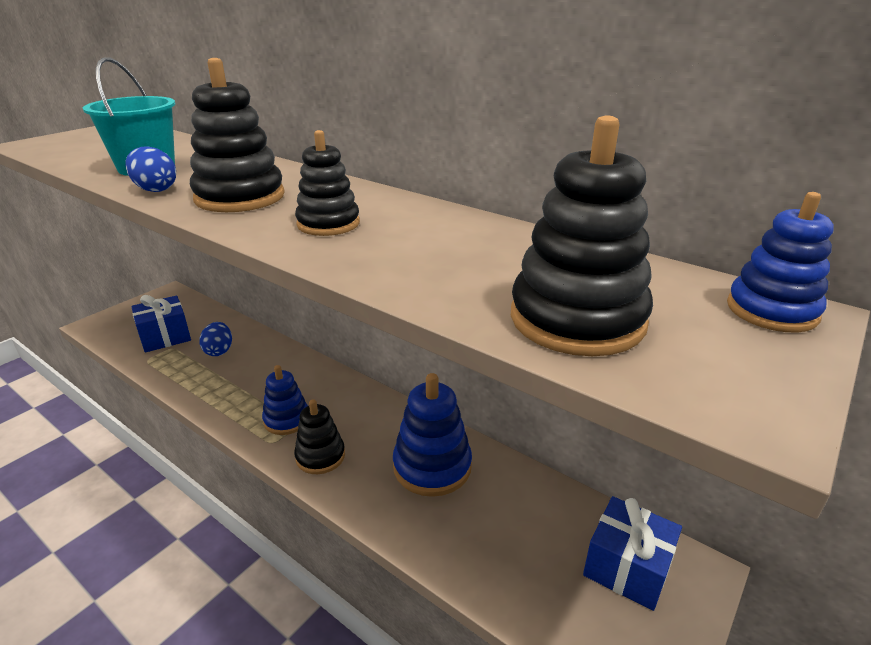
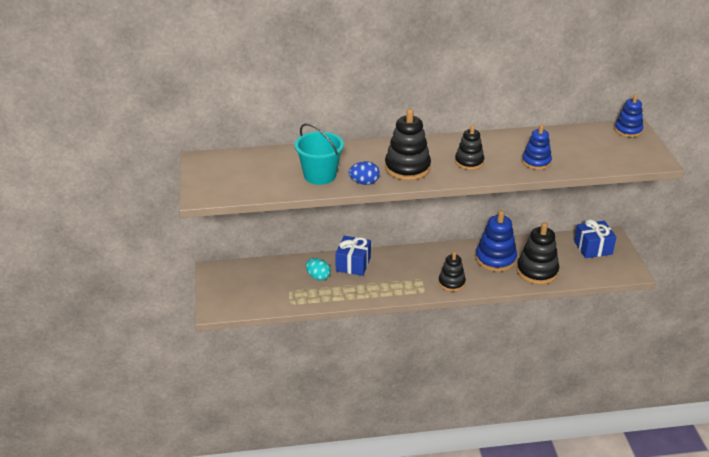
camera: 45 degrees left, 5 degrees up
(165, 337) = (272, 289): blue gift -> blue gift (353, 264)
(219, 351) = (318, 277): blue egg -> turquoise egg
(286, 419) = (412, 280): blue stacking toy -> blue stacking toy (536, 162)
(577, 319) = (596, 157): black stacking toy -> black stacking toy (537, 271)

